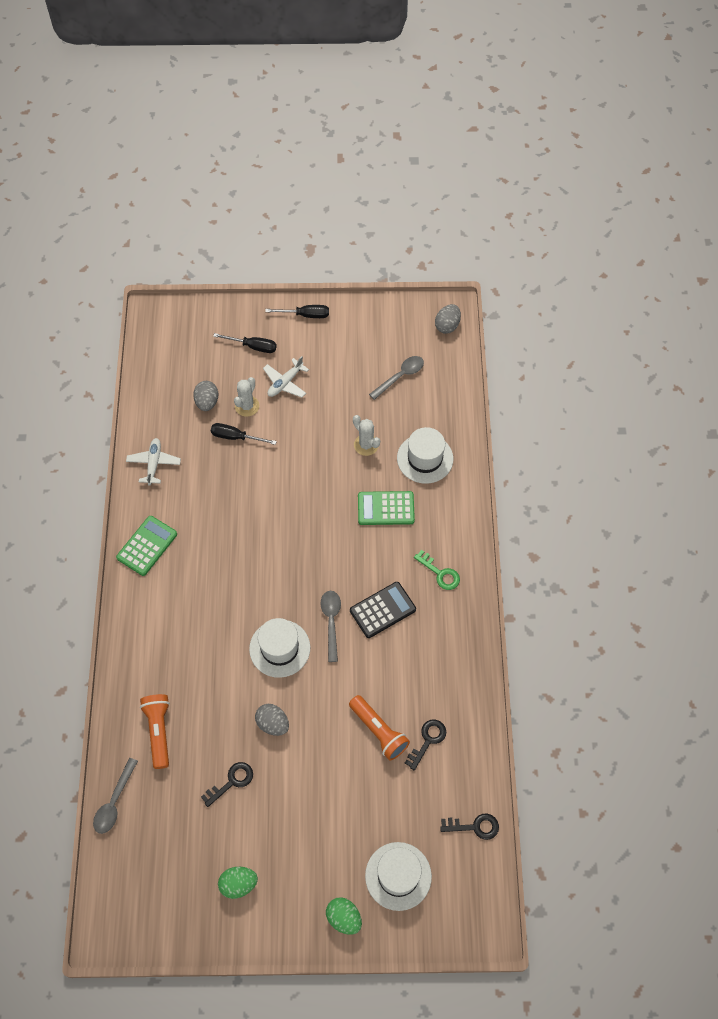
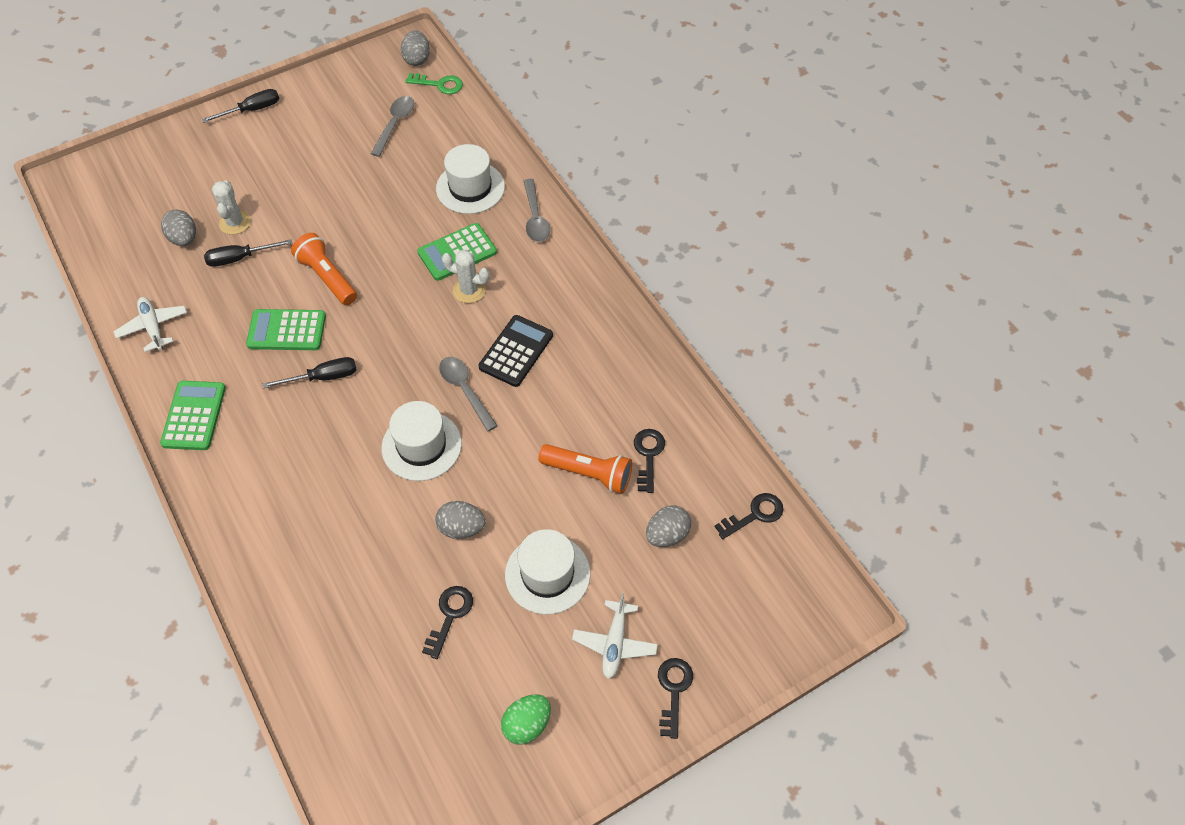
camera: 30 degrees left, 5 degrees down
(114, 802) = (314, 717): grey spoon -> grey spoon (535, 218)
(159, 731) = (326, 607): orange flashlight -> orange flashlight (327, 277)
(238, 511) = (286, 330): none -> green calculator
(253, 346) = (207, 163): black screwdriver -> black screwdriver (323, 377)
(285, 383) = (267, 182): white plane -> white plane (614, 643)
(344, 918) = (674, 690): green egg -> black key
(366, 445) = (397, 202): white cactus -> white cactus (469, 290)
(398, 876) = (705, 611): white hat -> white hat (547, 574)
(405, 806) = (667, 535): none -> grey egg
(440, 573) = (556, 287): green key -> green key (439, 84)

